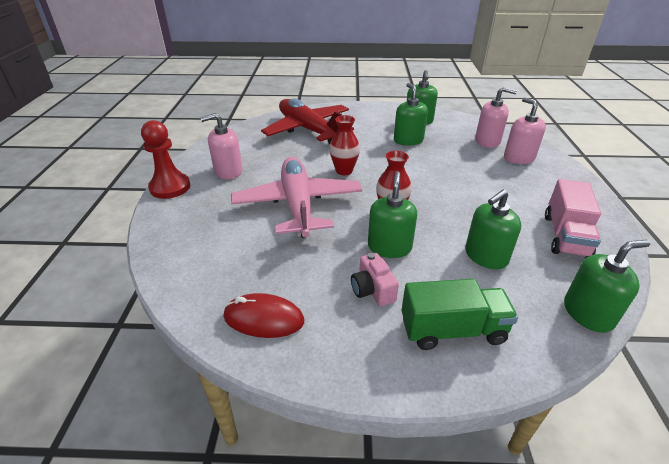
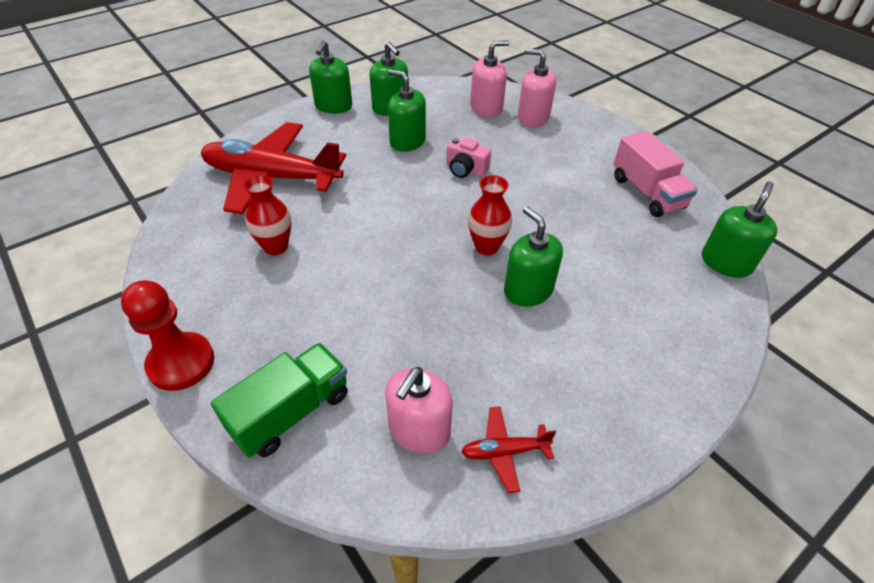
camera: 40 degrees left, 10 degrees up
(228, 171) = (237, 293): pink soap dispenser -> pink soap dispenser (419, 429)
(264, 319) = (504, 451): red mouse -> red plane
(298, 205) = (382, 293): pink plane -> none
(344, 171) = (382, 218): red vase -> red vase (276, 247)
(372, 290) = (563, 348): pink camera -> pink camera (465, 169)
(452, 330) = (660, 344): green truck -> green truck (291, 412)
(486, 256) = (612, 250): green soap dispenser -> green soap dispenser (333, 106)

